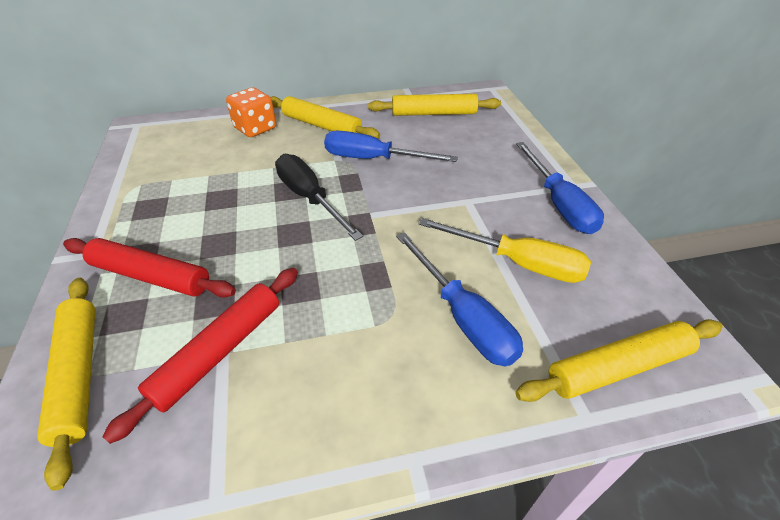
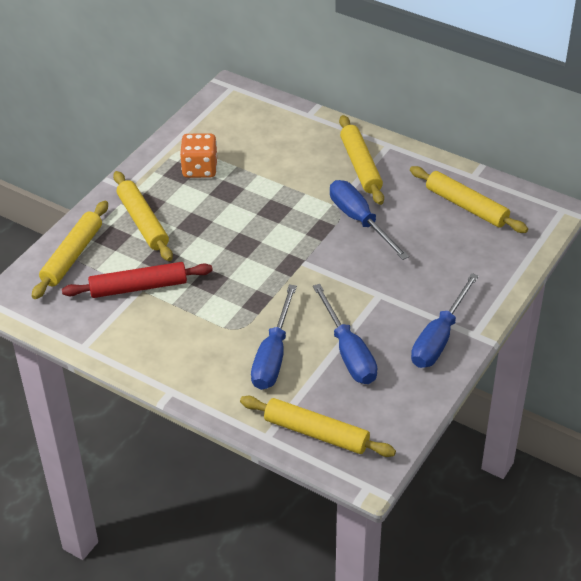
camera: 45 degrees right, 0 degrees up
(151, 276) = (143, 222): red rolling pin -> yellow rolling pin
(255, 128) = (309, 140): orange dice -> orange dice (200, 169)
(310, 198) = (279, 225): black screwdriver -> none
(518, 263) = (348, 352): yellow screwdriver -> blue screwdriver

